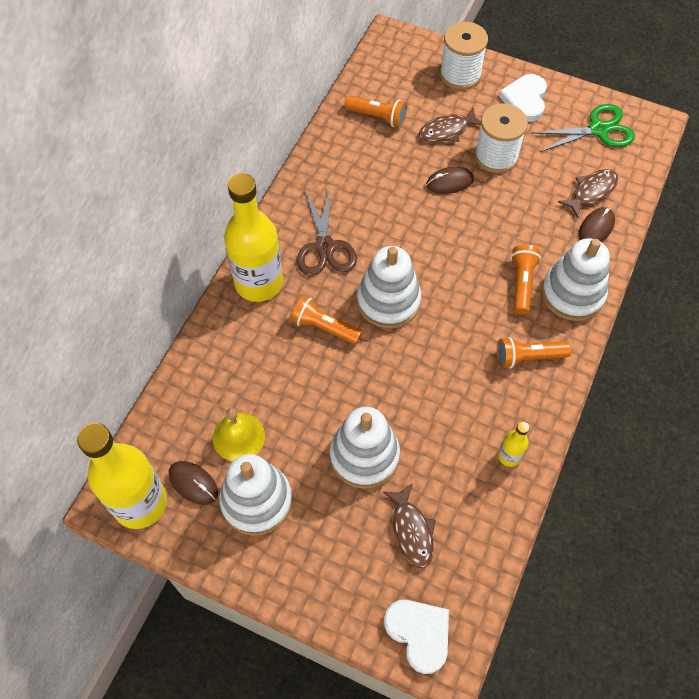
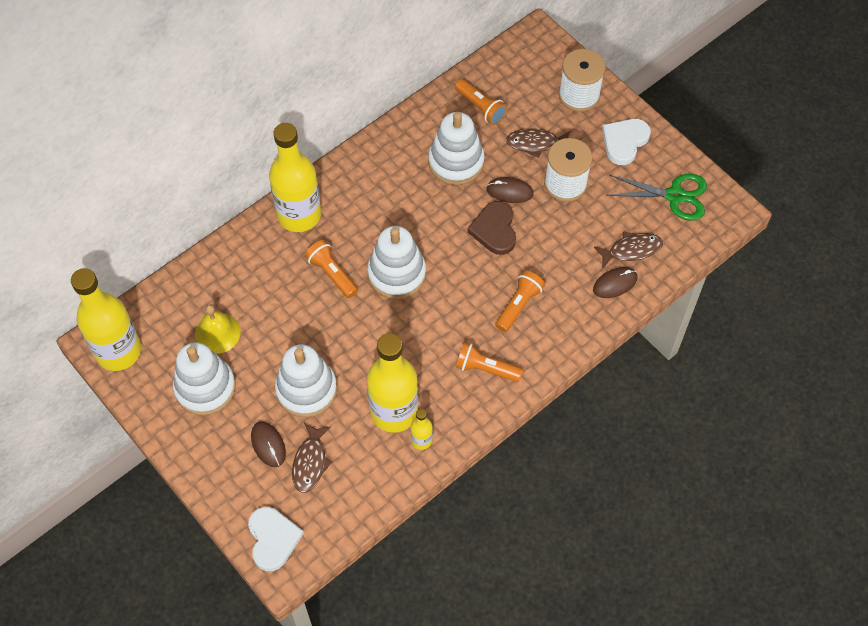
camera: 25 degrees right, 0 degrees up
(193, 483) = (165, 354): brown mouse -> brown mouse (268, 445)
(325, 247) = (370, 206): brown scissors -> none
(457, 222) = (494, 230): none -> brown heart
(465, 439) = (394, 412): none -> yellow bottle
(572, 294) = (557, 332): white stacking toy -> white stacking toy (456, 162)

